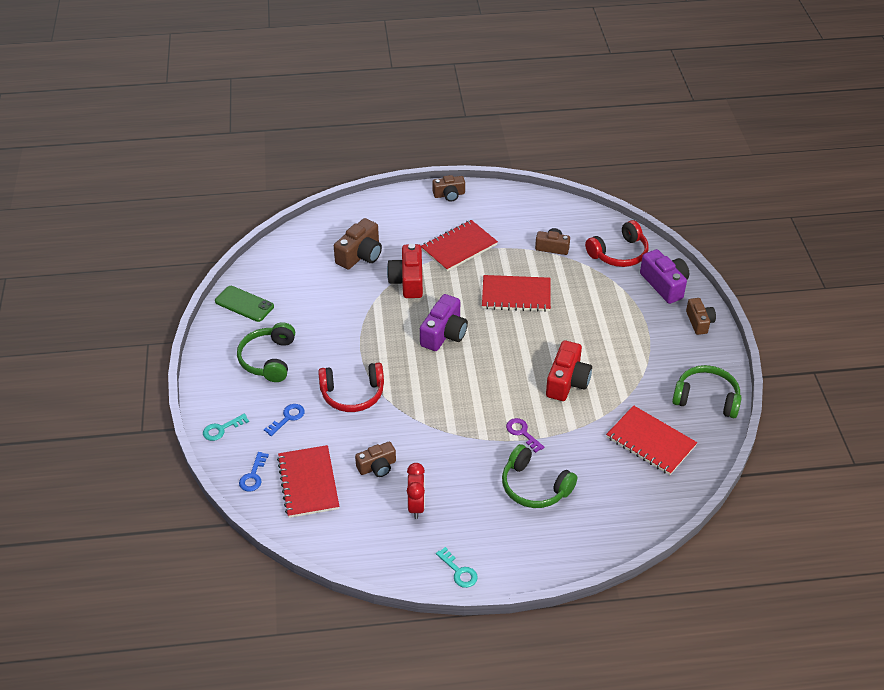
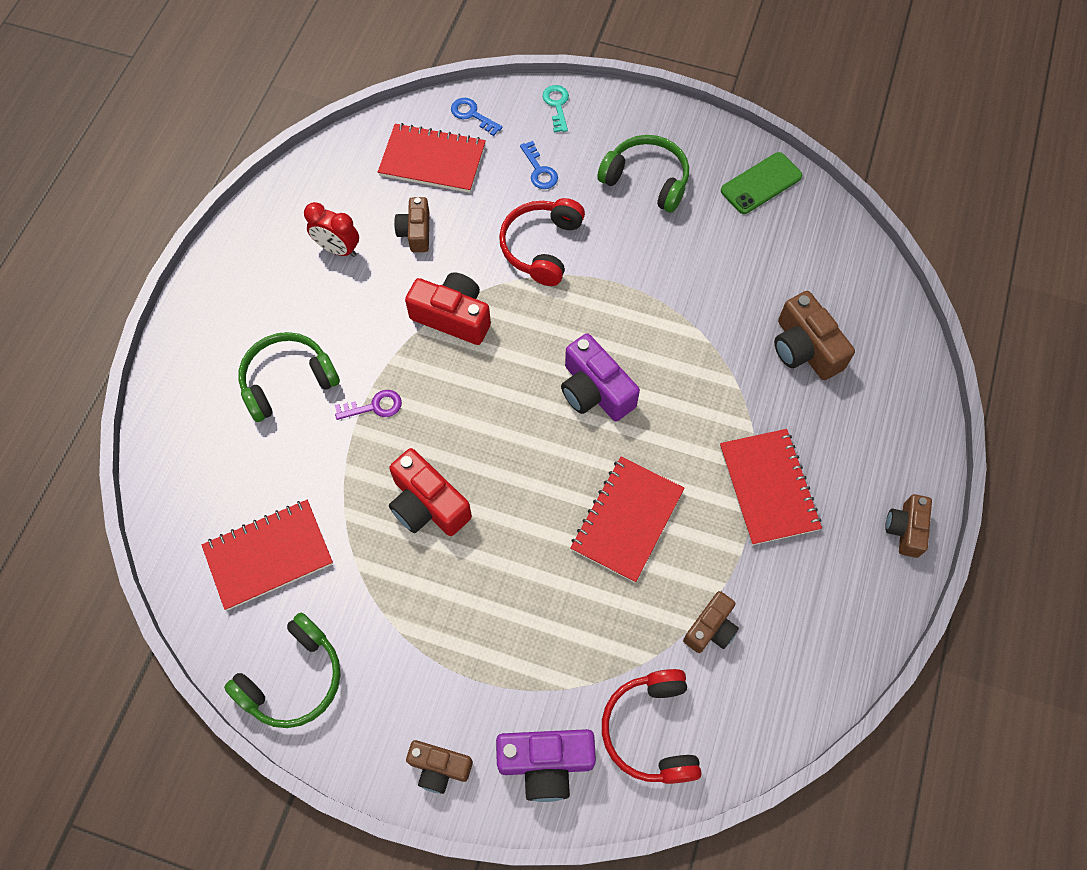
camera: 115 degrees right, 20 degrees up
(408, 281) = (722, 388): red camera -> red camera (453, 317)
(459, 571) = (229, 255): turquoise key -> none

